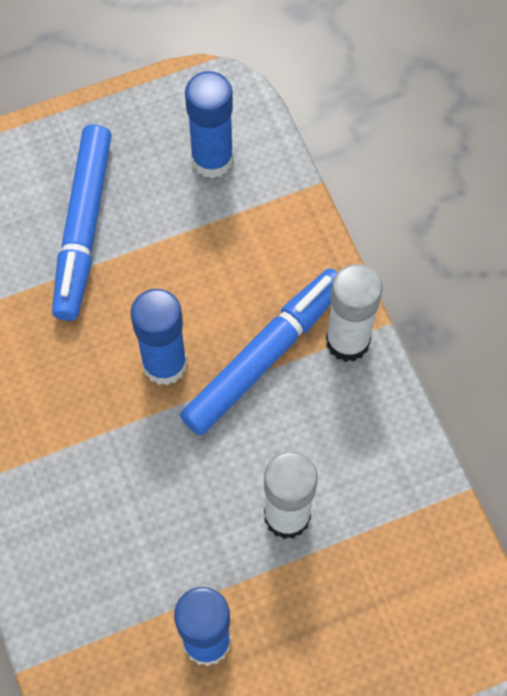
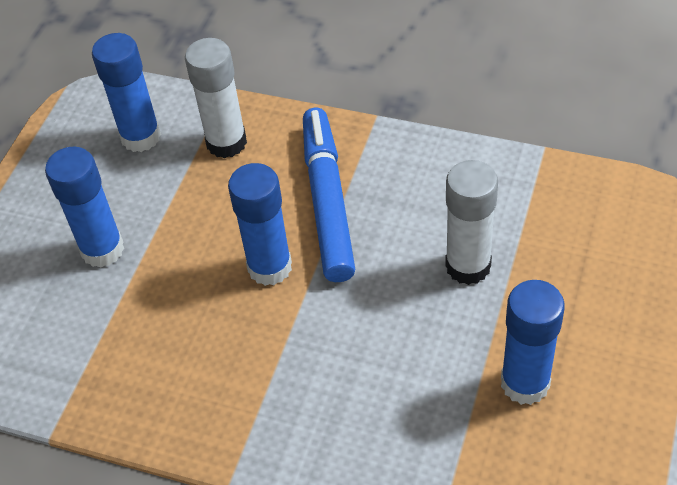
camera: 45 degrees left, 15 degrees down
(83, 228) = (102, 249): blue marker -> blue glue stick
(347, 341) = (366, 146): white glue stick -> white glue stick (226, 142)

